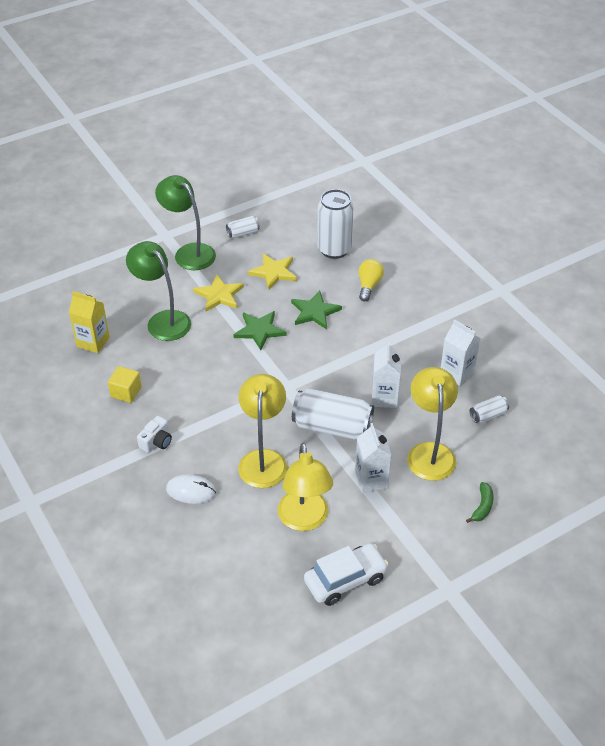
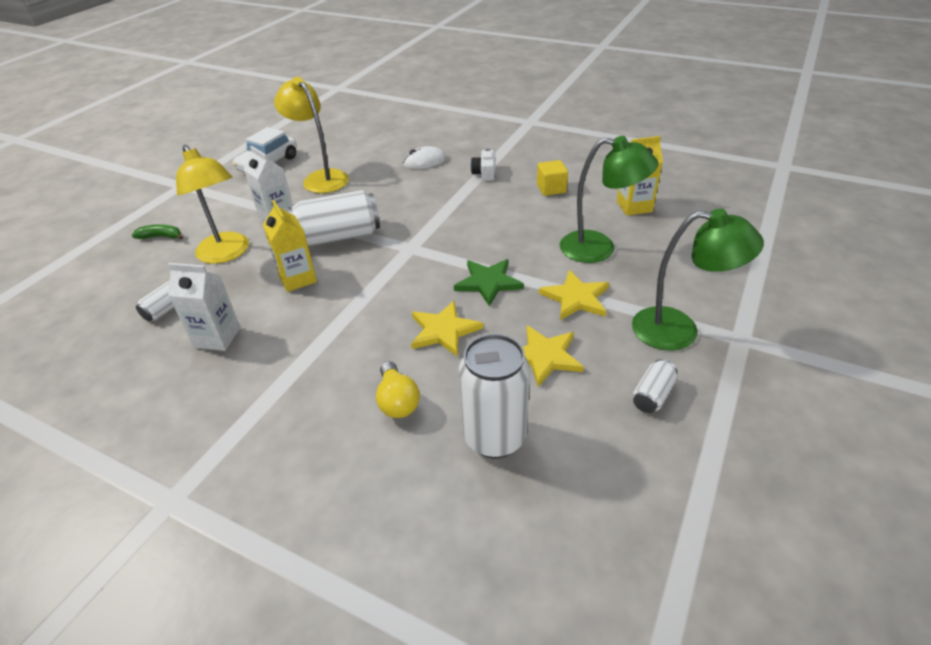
camera: 150 degrees right, 5 degrees down
(263, 460) = (384, 195): yellow lamp -> none
(314, 312) = (444, 330): green star -> yellow star
(384, 397) = (297, 278): white carton -> yellow carton
(482, 506) = (161, 237): green banana -> green banana turned 105 degrees clockwise

